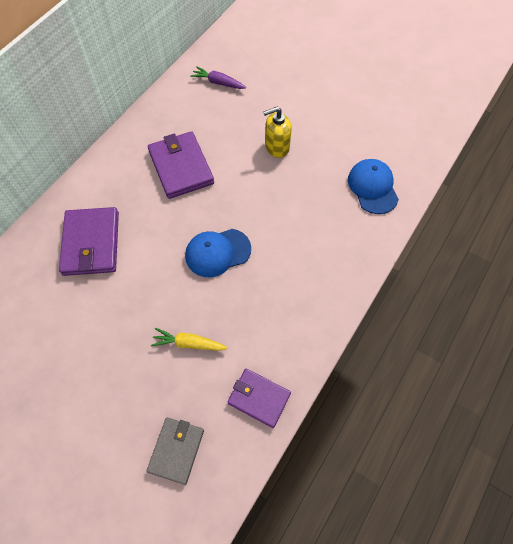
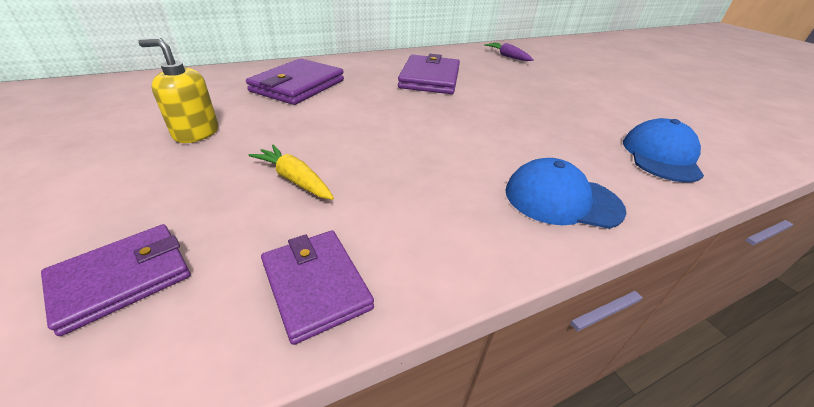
camera: 30 degrees right, 25 degrees down
(176, 450) = (123, 278): grey wallet -> purple wallet
(217, 252) = (411, 131): blue cap -> blue cap (561, 199)
(277, 147) = (542, 96): yellow soap dispenser -> yellow soap dispenser (196, 133)

